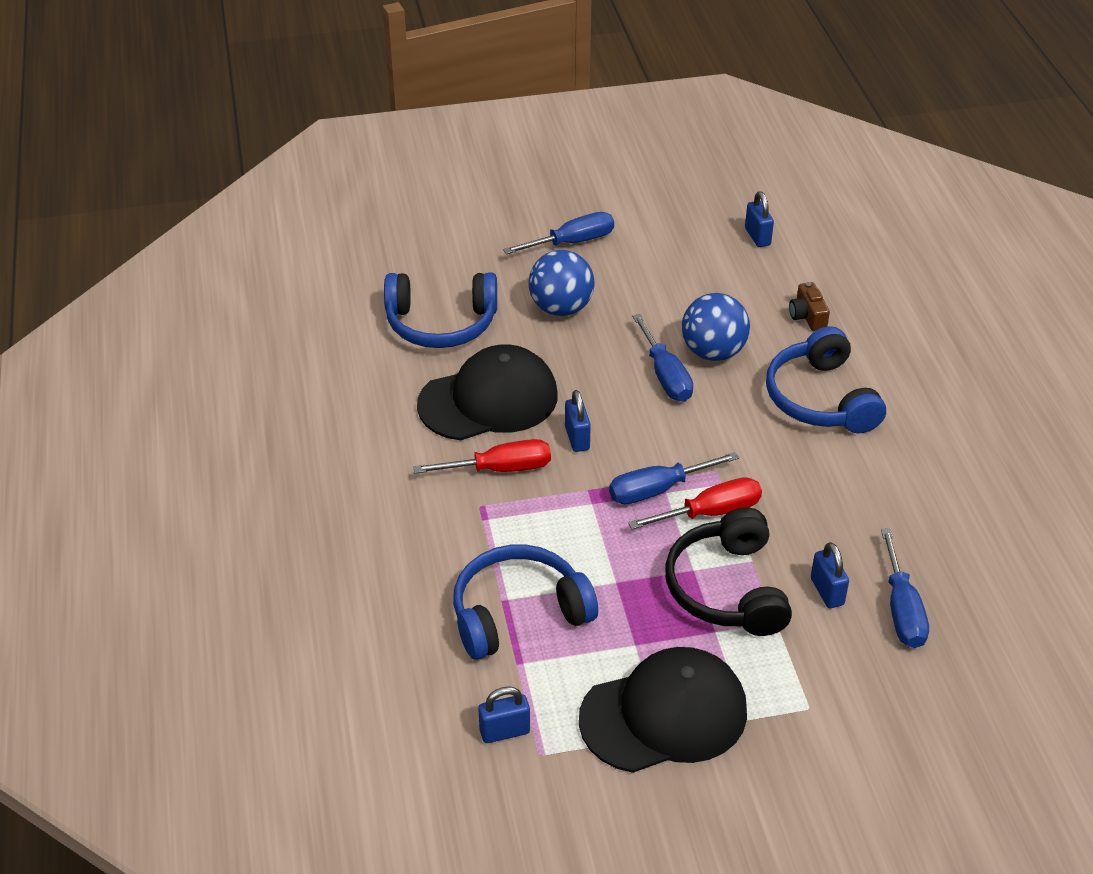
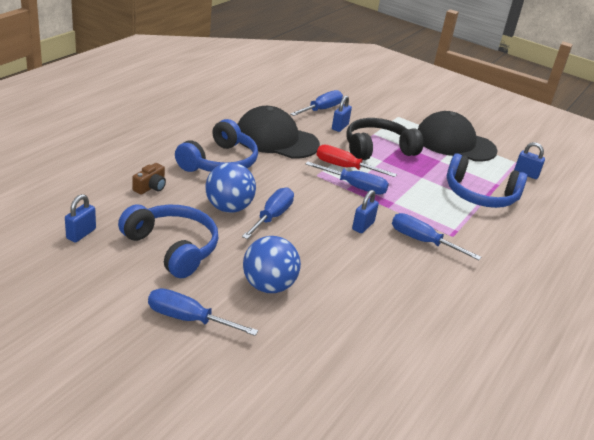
camera: 140 degrees left, 10 degrees down
(441, 323) = (359, 335): blue headphones -> blue headphones (173, 248)
(488, 400) = (387, 273): black cap -> black cap (276, 139)
(500, 469) = (422, 241): red screwdriver -> blue screwdriver
(727, 588) = (377, 149): black headphones -> black headphones turned 150 degrees counterclockwise

